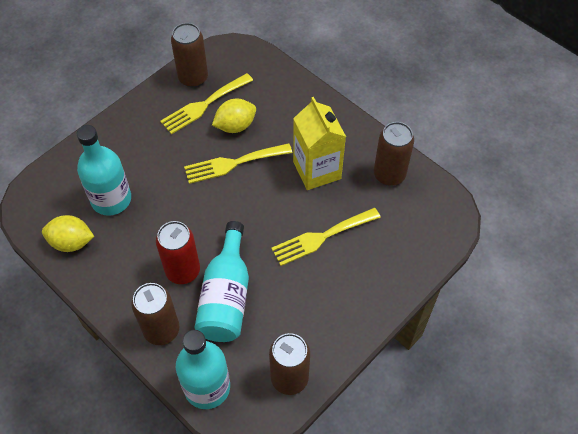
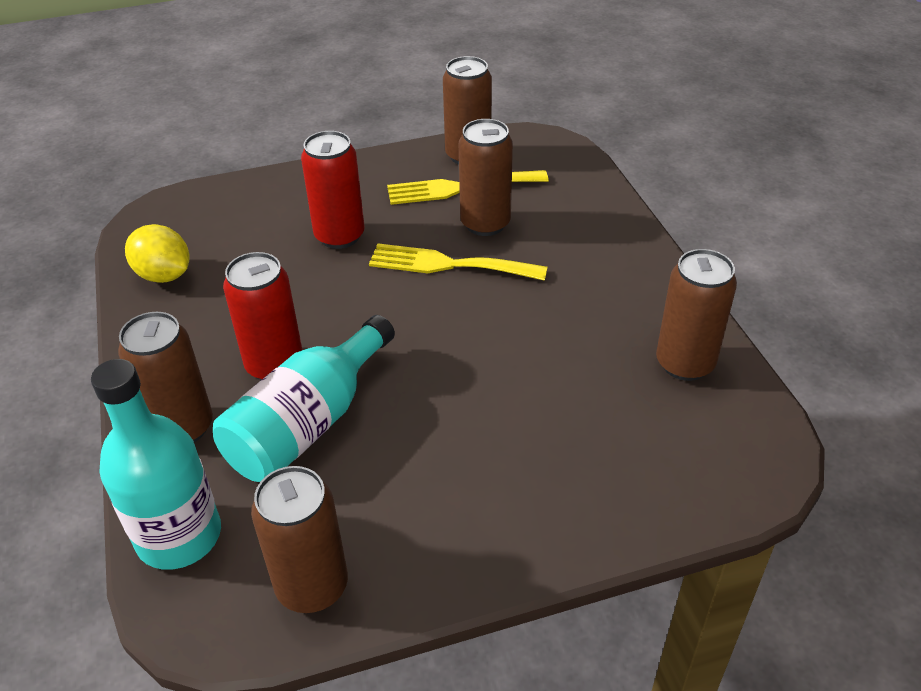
camera: 30 degrees right, 15 degrees down
(111, 199) = (254, 247): turquoise bottle -> none
(157, 170) = (339, 236): none -> red can
(235, 126) = (485, 223): yellow lemon -> brown can
(317, 170) = (568, 315): yellow carton -> none
(321, 237) = (513, 405): yellow fork -> none

